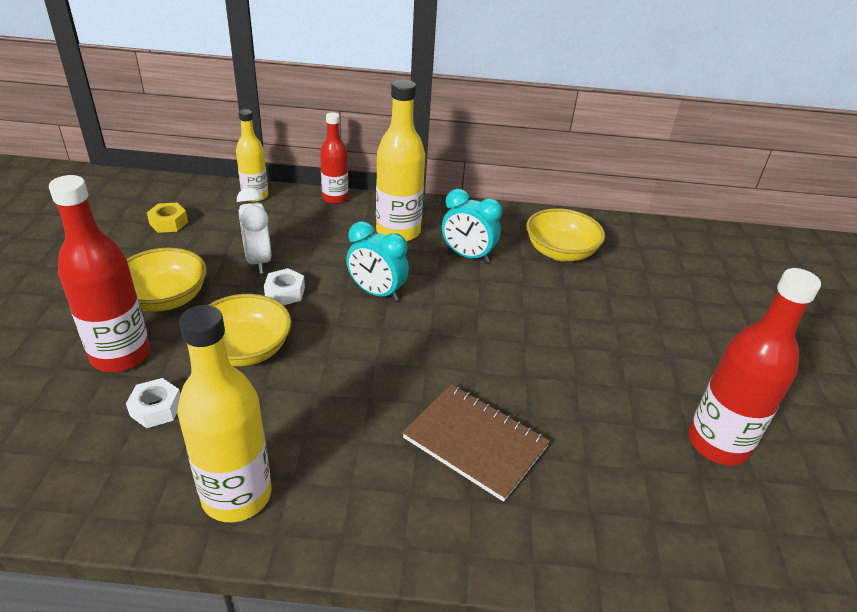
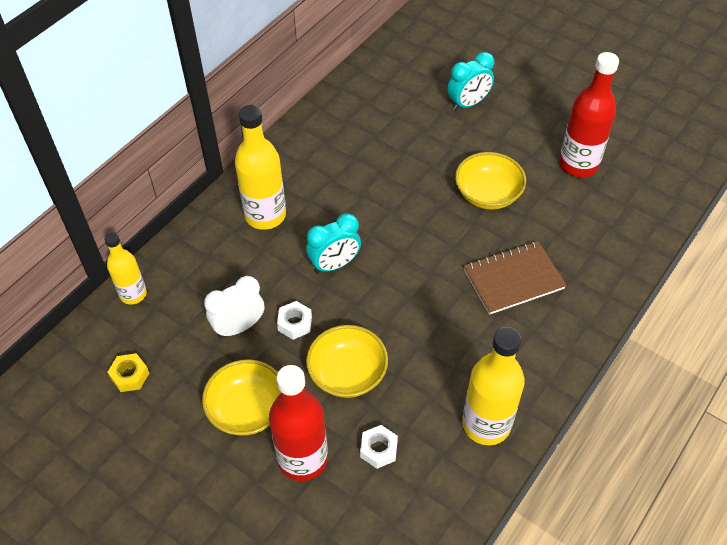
camera: 55 degrees left, 15 degrees up
(258, 261) = (239, 327): white clock -> white clock turned 135 degrees clockwise
(335, 198) = (182, 236): red bottle -> none
(467, 256) = (328, 187): turquoise clock -> turquoise clock (468, 104)
(560, 252) = (361, 130): yellow bowl -> yellow bowl (487, 194)

